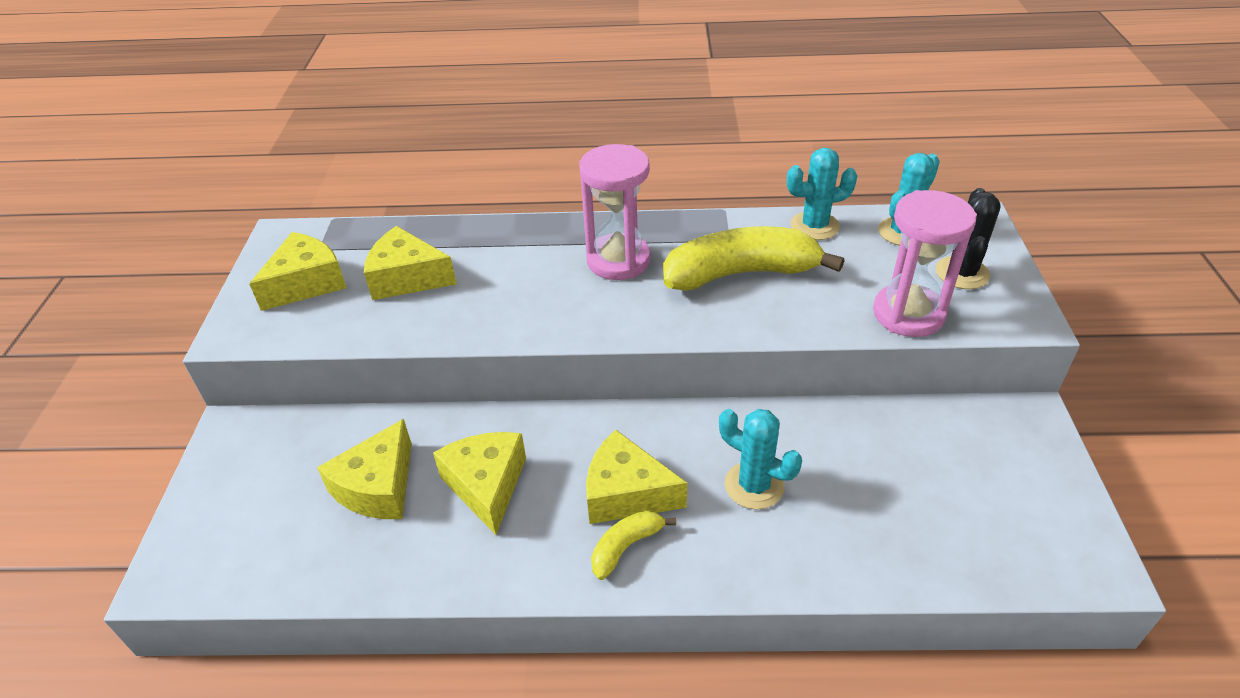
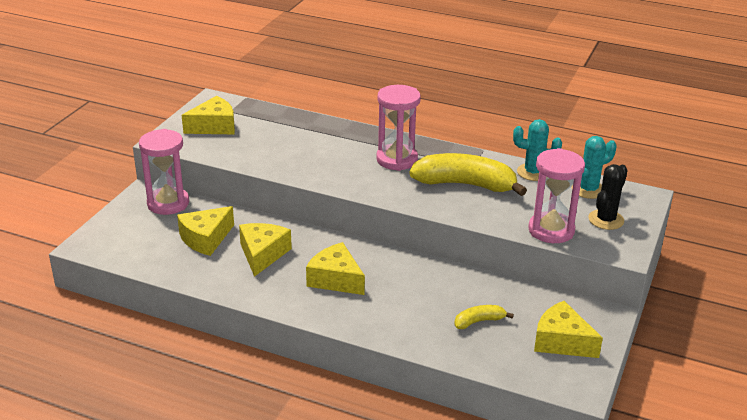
camera: 20 degrees right, 10 degrees down
(282, 437) = (168, 203): none -> pink hourglass
(407, 278) = (270, 138): yellow cheese -> yellow cheese (561, 341)
(626, 547) = (319, 301): yellow banana -> yellow banana (479, 321)
(754, 485) = (409, 297): turquoise cactus -> none

